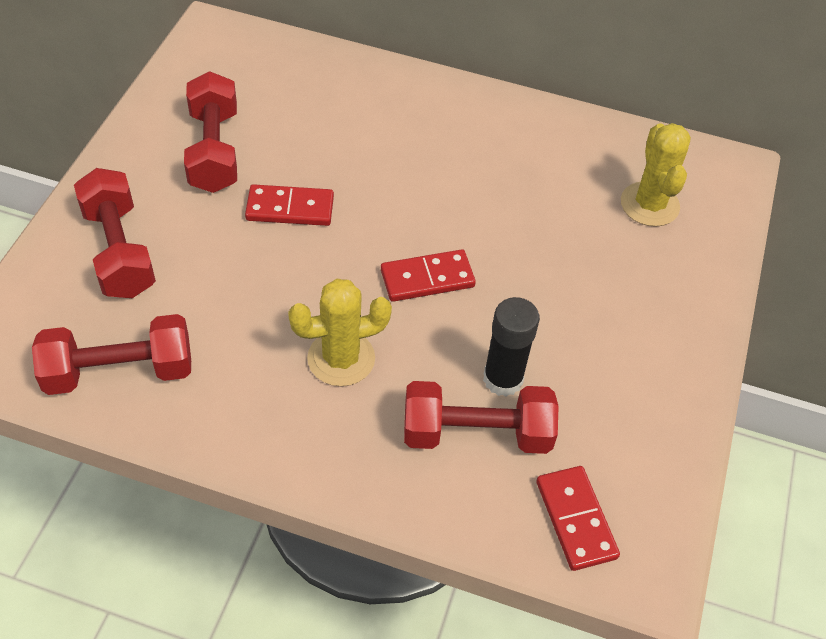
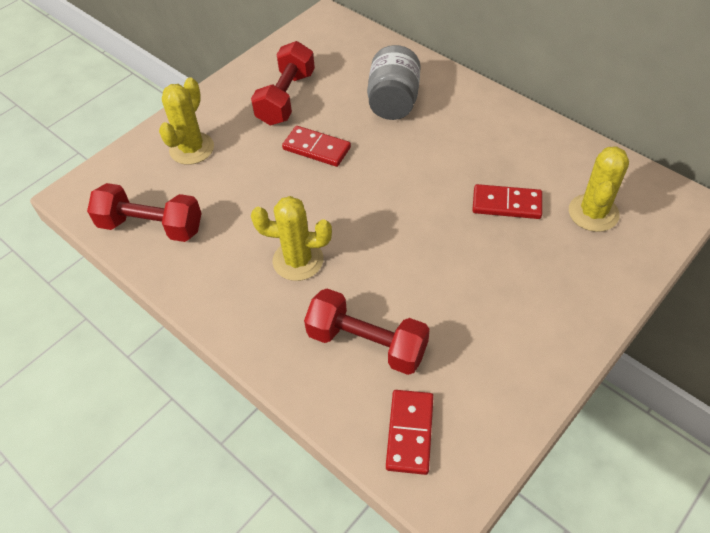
camera: 30 degrees right, 0 degrees up
(119, 251) = (191, 149): red dumbbell -> yellow cactus
(357, 124) = (393, 102): none -> grey jar
(427, 278) = (388, 222): red domino -> red domino (506, 204)
(503, 379) = (407, 310): black glue stick -> none

